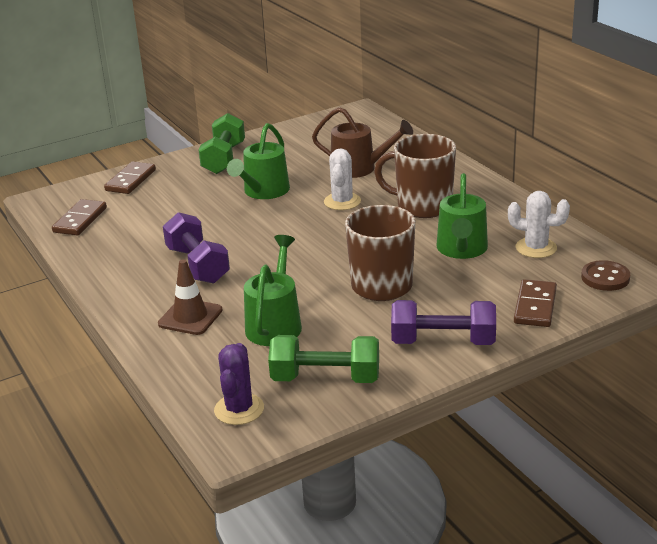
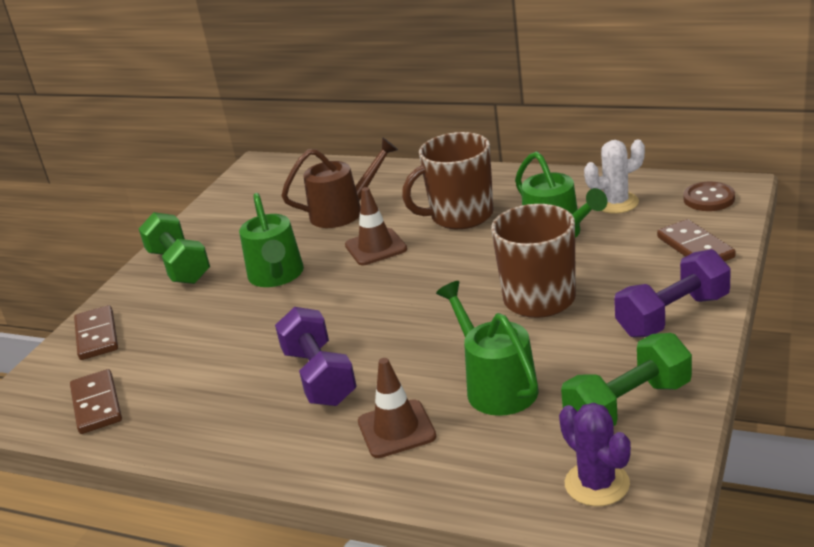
camera: 35 degrees left, 0 degrees up
(198, 265) = (319, 377): purple dumbbell -> purple dumbbell turned 45 degrees clockwise
(342, 202) = (376, 247): white cactus -> brown traffic cone

